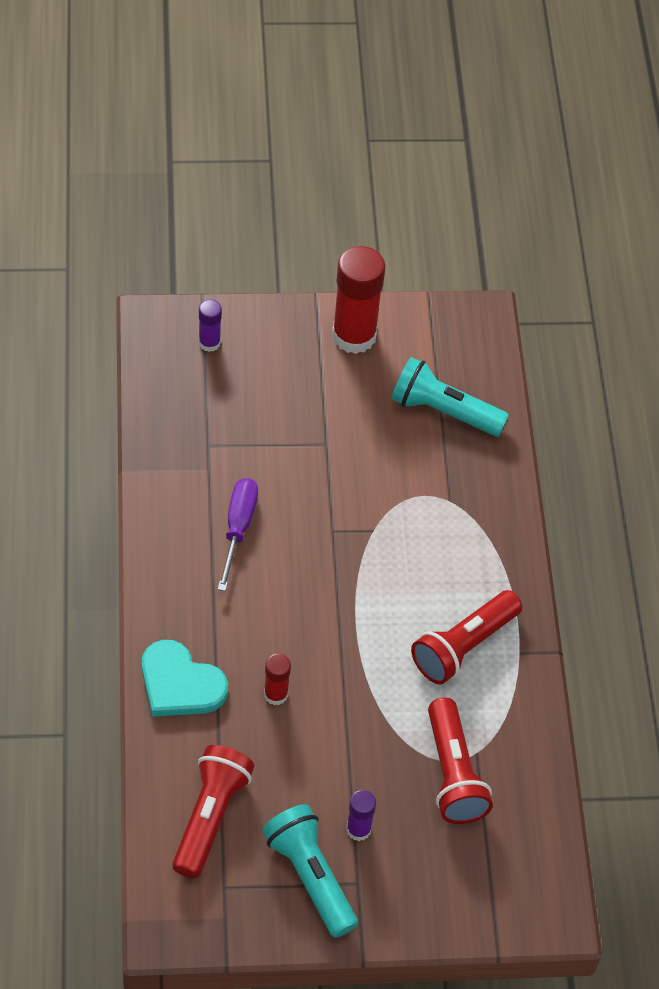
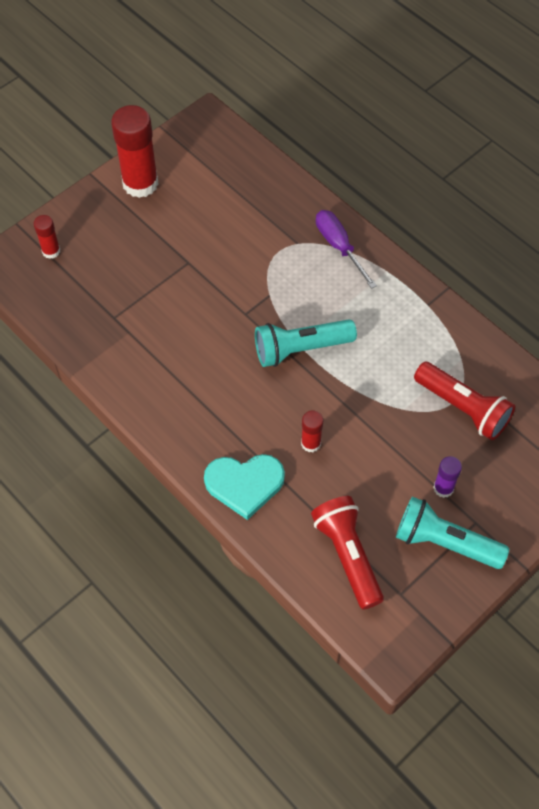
camera: 35 degrees left, 5 degrees up
(209, 343) = (51, 251): purple glue stick -> red glue stick
(238, 528) = (184, 356): purple screwdriver -> purple screwdriver (339, 247)
(443, 411) = (240, 191): turquoise flashlight -> turquoise flashlight (301, 349)
(464, 647) = (392, 325): red flashlight -> none

